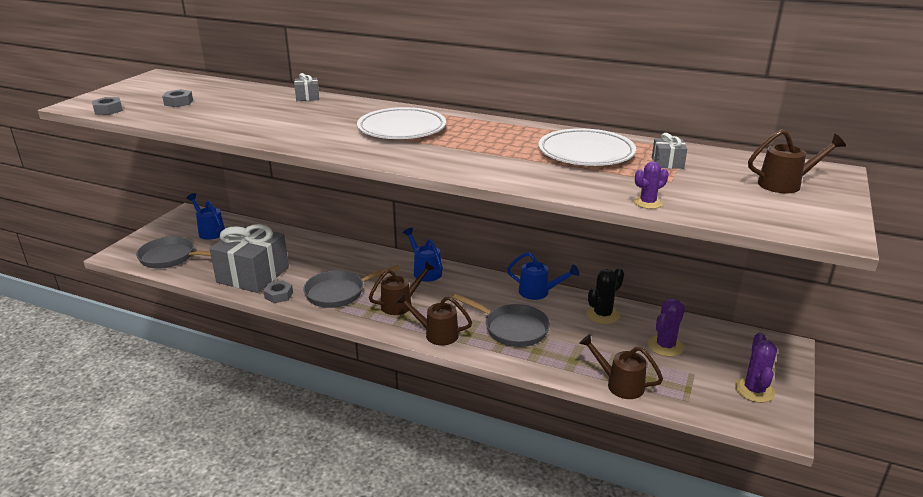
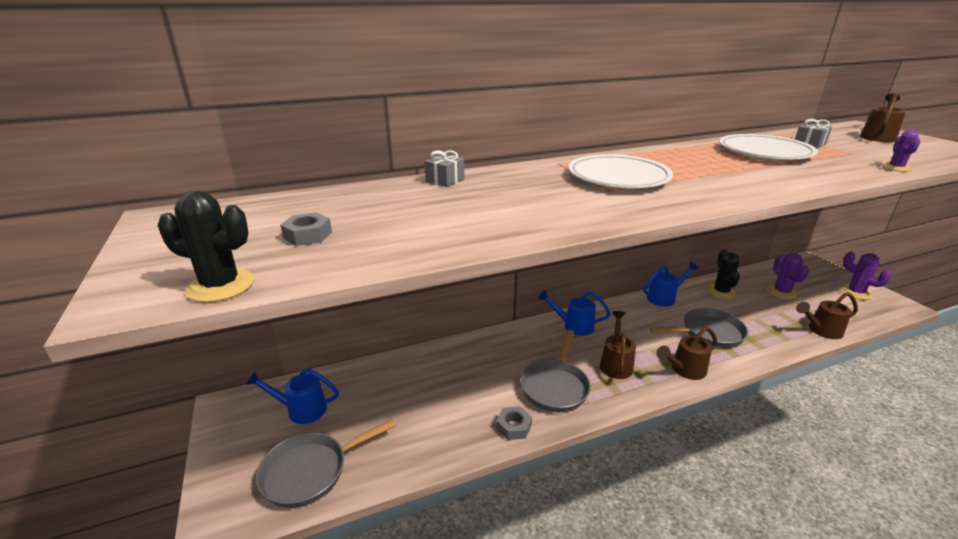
camera: 45 degrees left, 0 degrees up
(108, 110) = (221, 286): grey nut -> black cactus
(253, 275) = (447, 424): grey gift -> none

